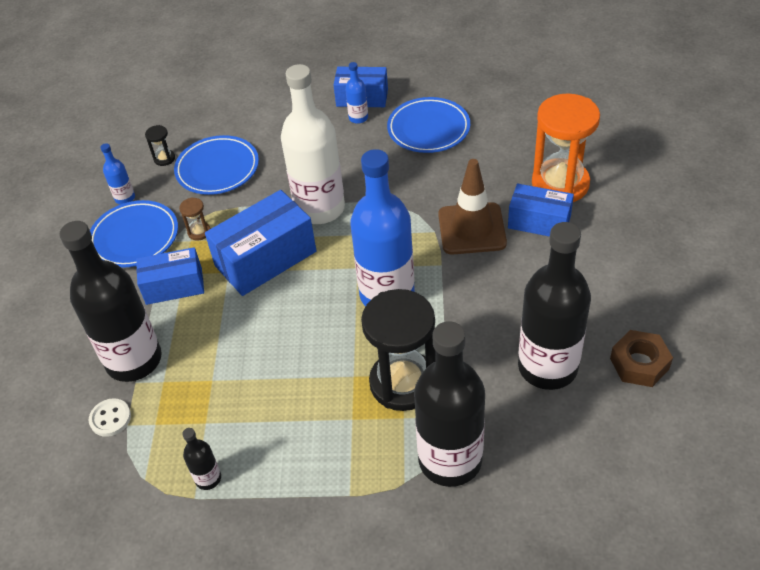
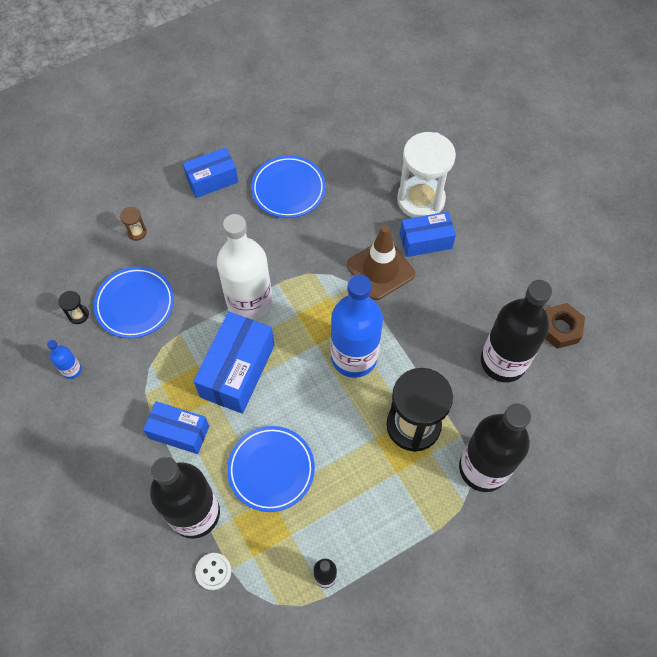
camera: 35 degrees left, 15 degrees up
(135, 237) = (110, 404): blue plate -> blue plate (271, 470)
(174, 286) = (179, 432): blue box -> blue box turned 60 degrees clockwise
(199, 232) = (163, 372): brown hourglass -> brown hourglass (137, 232)
(358, 118) = (223, 202): blue bottle -> none
(560, 184) = (420, 200): orange hourglass -> white hourglass

